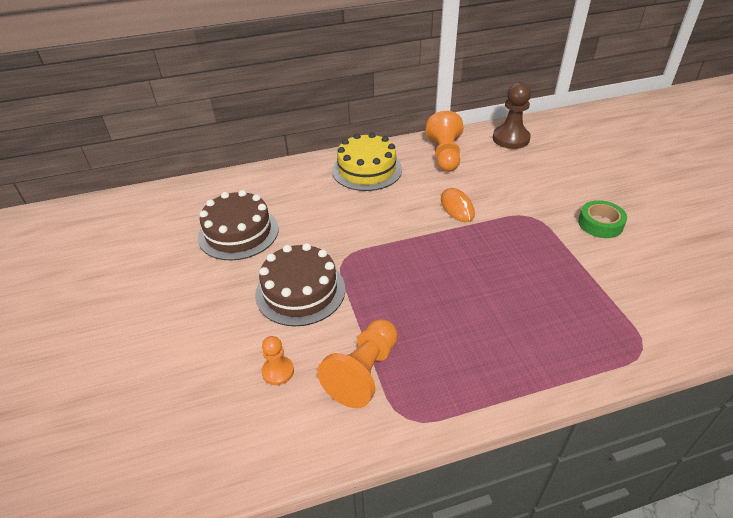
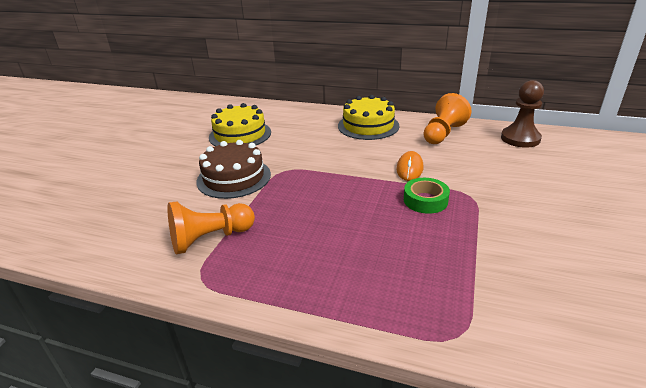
camera: 35 degrees right, 10 degrees down
(238, 233) = (240, 134): brown cake -> yellow cake
(278, 371) = (164, 214): orange pawn -> none
(600, 224) = (537, 225): green tape -> green tape (425, 200)

